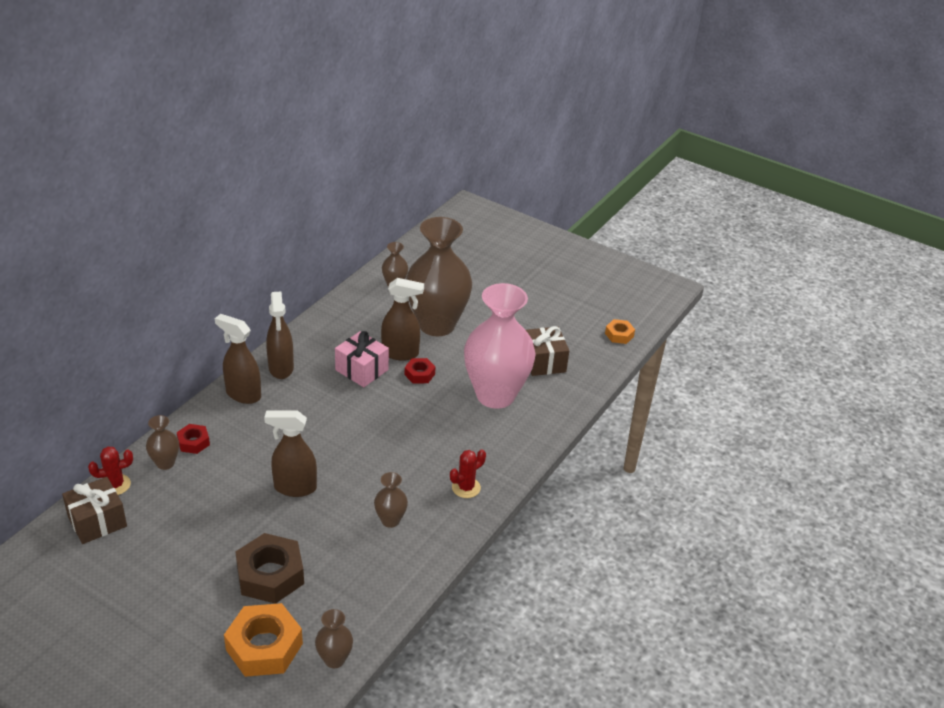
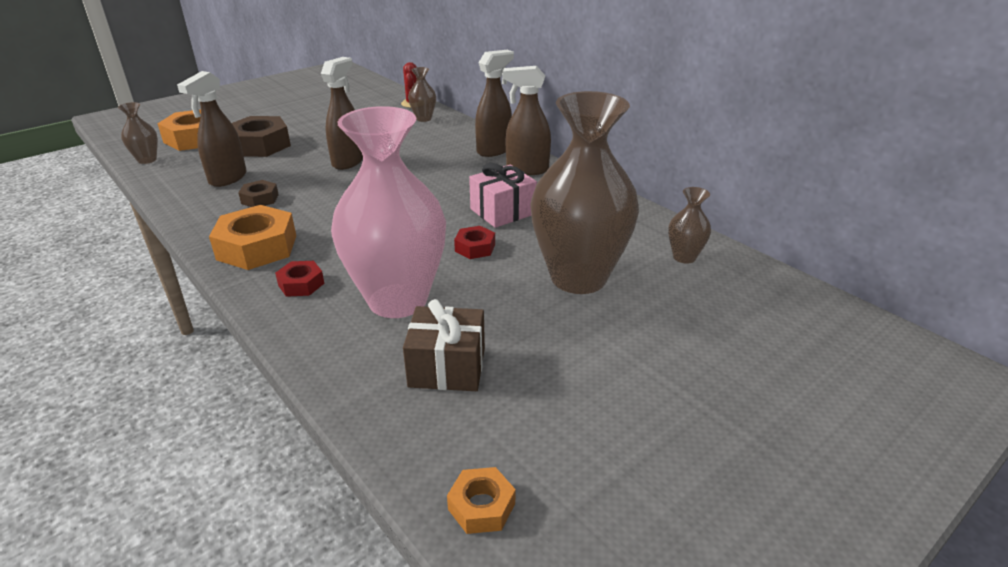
camera: 110 degrees right, 5 degrees down
(97, 521) = (380, 98): brown gift -> none
(193, 442) = (441, 129): red nut -> red nut (301, 284)
(390, 520) = (260, 199): brown vase -> brown nut
(400, 353) = (524, 240): brown spray bottle -> brown spray bottle (227, 178)
(466, 488) = (257, 247): red cactus -> orange nut

